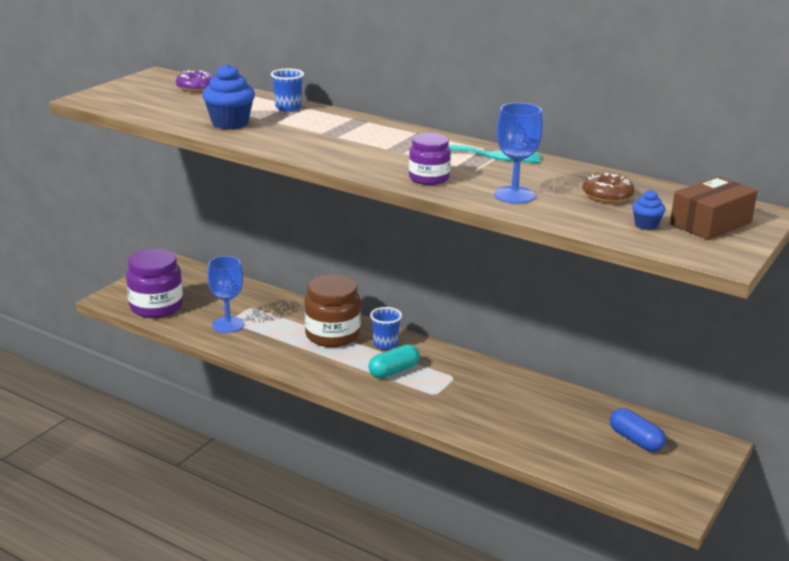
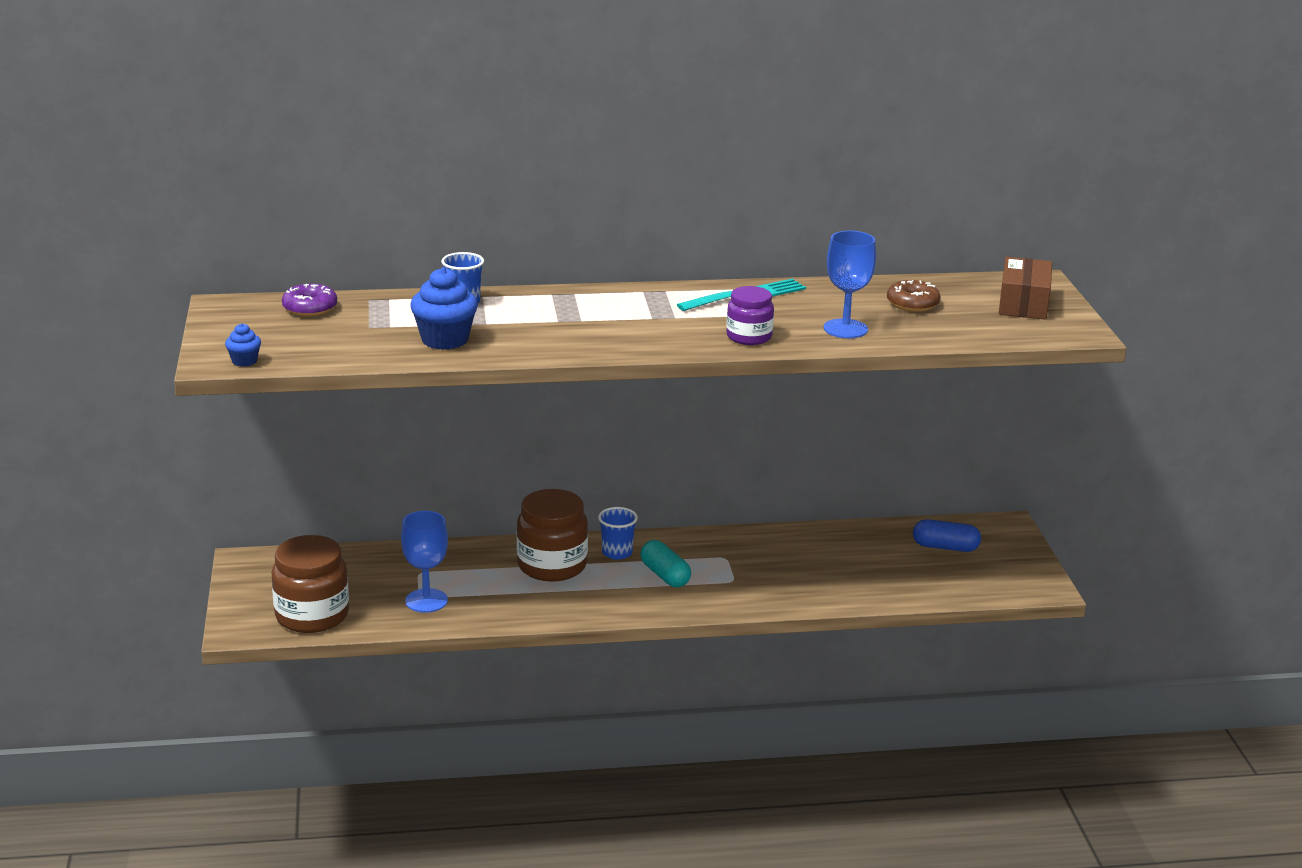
camera: 40 degrees left, 0 degrees up
(156, 307) = (312, 615): purple jar -> brown jar
(394, 371) = (665, 575): turquoise capsule -> turquoise capsule turned 45 degrees counterclockwise
(646, 225) = (985, 322): blue cupcake -> blue cupcake (244, 361)

